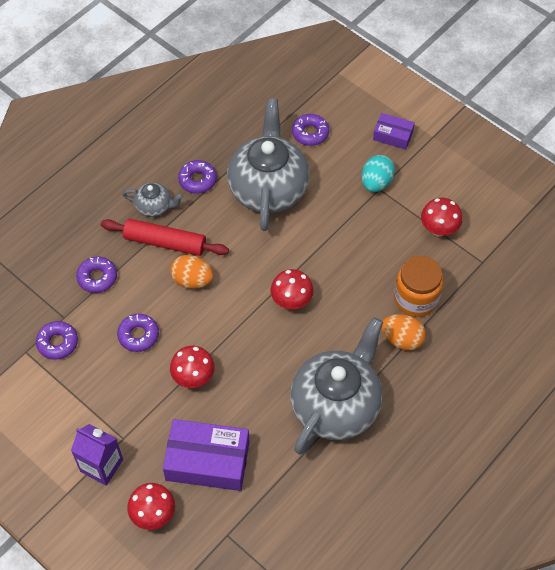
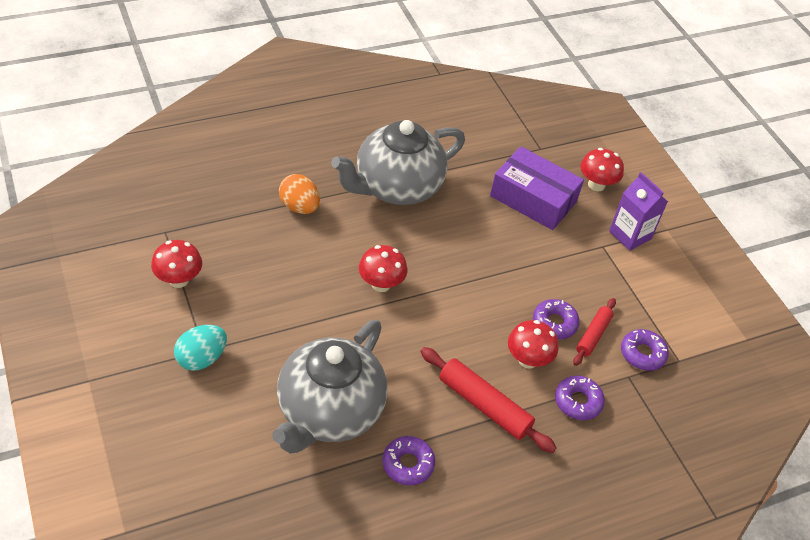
camera: 160 degrees left, 10 degrees down
(103, 340) = (593, 335): none -> red rolling pin
(154, 207) = (477, 454): grey teapot -> none
(192, 280) = (473, 350): orange egg -> none
(193, 377) = (515, 263): red mushroom -> red mushroom (528, 360)
(310, 133) = (230, 458): purple donut -> none
(393, 135) = (134, 405): purple box -> none
(416, 298) = (258, 231): orange jar -> none

